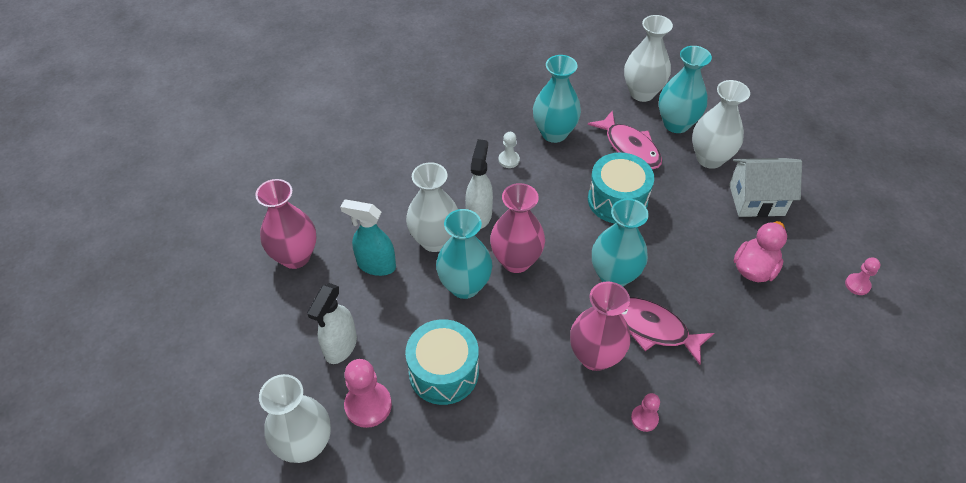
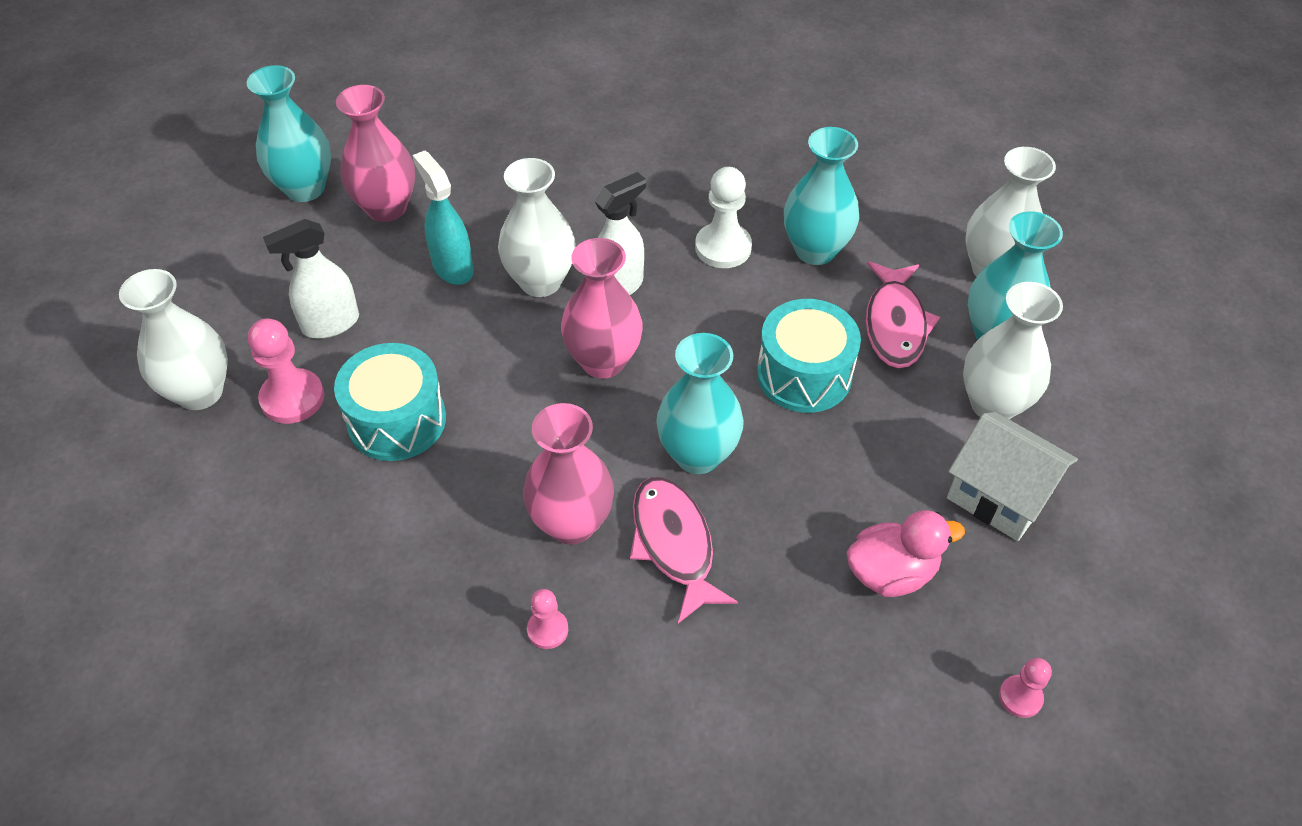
camera: 40 degrees right, 0 degrees up
(464, 286) = (517, 349): turquoise vase -> turquoise vase (305, 188)
(509, 160) = (723, 247): white pawn -> white pawn, size x1.75

